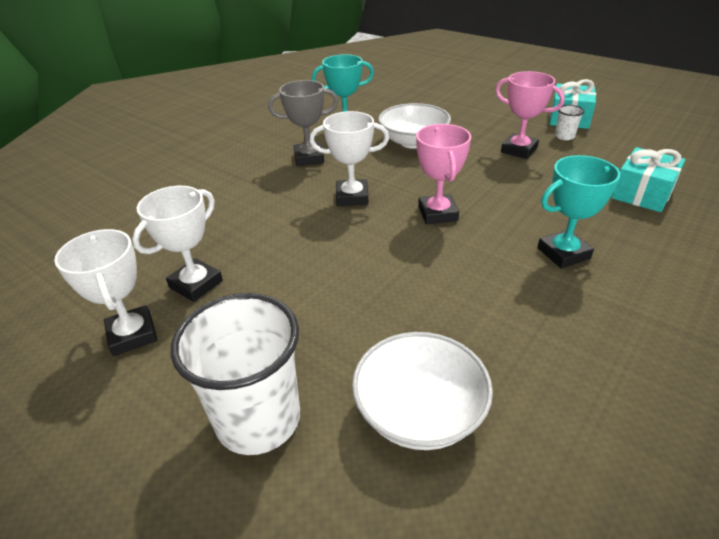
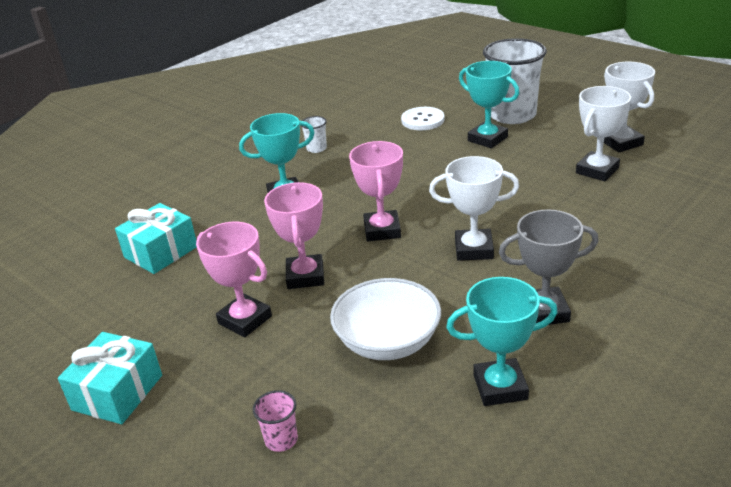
camera: 175 degrees left, 5 degrees down
(314, 351) = (487, 139): none -> turquoise trophy
(419, 412) = (422, 120): white bowl -> white button
(459, 107) = (281, 440): none -> pink cup
(490, 176) = (305, 276): none -> pink trophy
(564, 136) = (162, 346): white cup -> white cup (316, 148)

